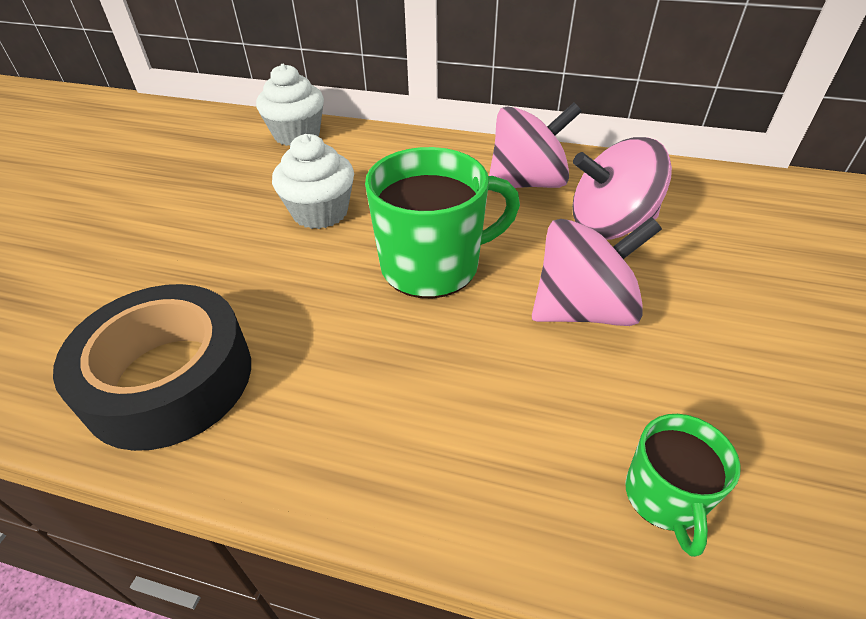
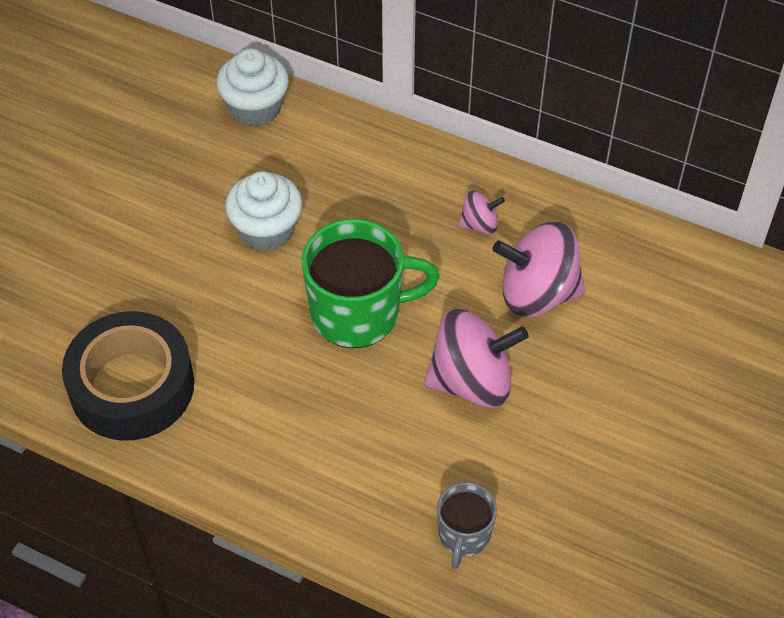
camera: 10 degrees right, 10 degrees up
(527, 183) = (479, 224): pink spinning top -> pink spinning top, size x0.49
(664, 498) = (464, 535): green mug -> grey mug

